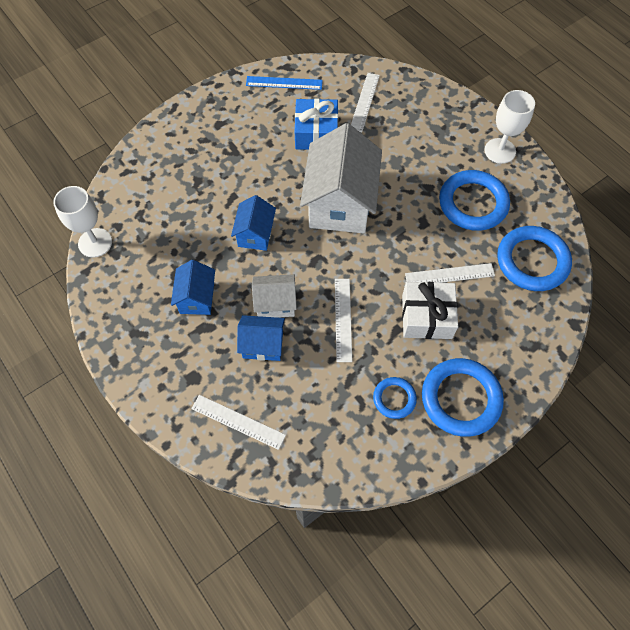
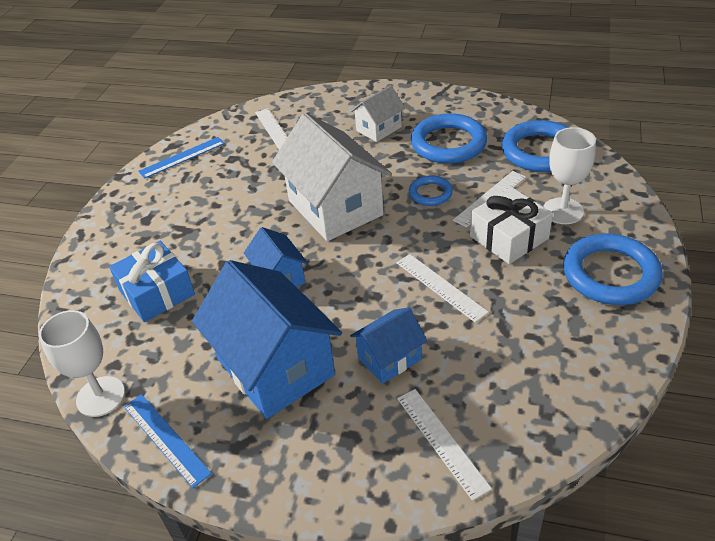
camera: 35 degrees left, 20 degrees down
(105, 298) = (166, 439): none -> blue ruler
(197, 298) = (275, 367): blue house -> blue house, size x1.95
(238, 421) = (441, 441): white ruler -> white ruler turned 75 degrees clockwise
(275, 303) = (363, 317): white house -> white house (379, 129)
(316, 133) = (254, 174): blue gift -> blue gift (157, 292)
(394, 399) = (559, 313): blue ring -> blue ring (430, 193)
(500, 151) = (427, 102): white goblet -> white goblet (563, 211)

